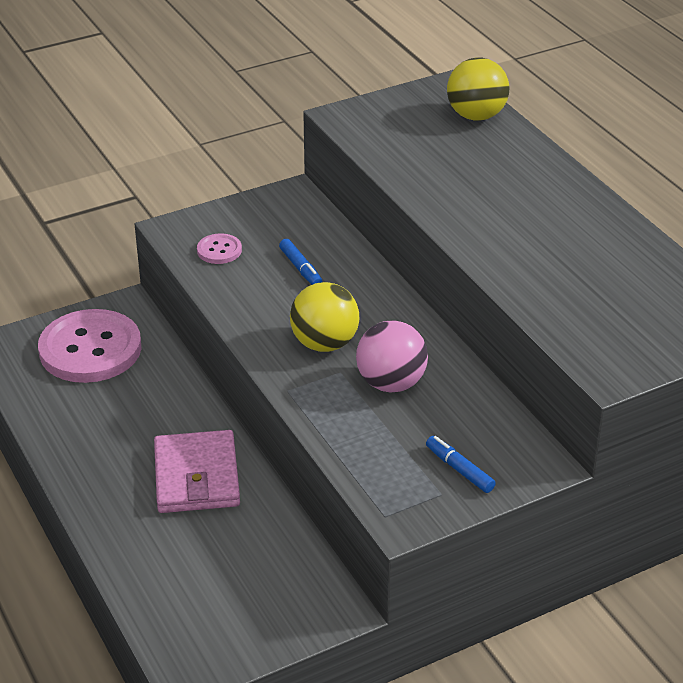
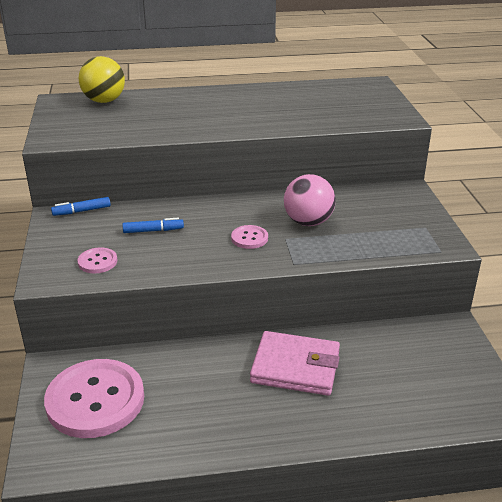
camera: 70 degrees left, 5 degrees down
(324, 343) = (249, 238): yellow ball -> pink button
(459, 469) = (404, 216): blue marker -> blue marker (81, 211)

